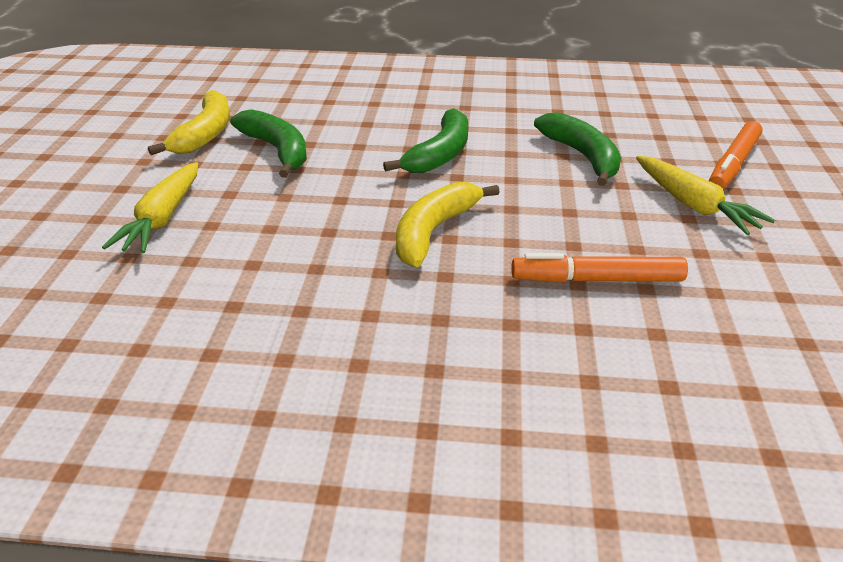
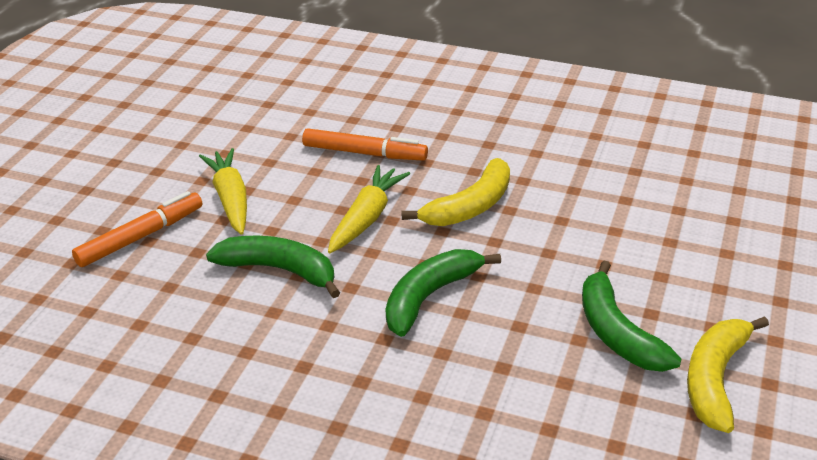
camera: 165 degrees left, 0 degrees up
(163, 218) = (719, 254): yellow carrot -> yellow carrot (366, 218)
(582, 156) = (279, 270): green banana -> green banana turned 120 degrees clockwise

